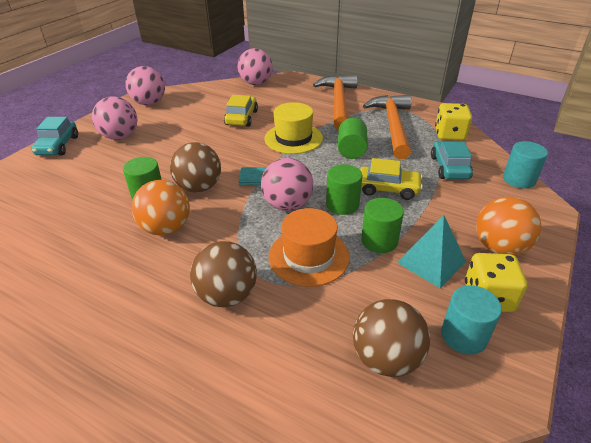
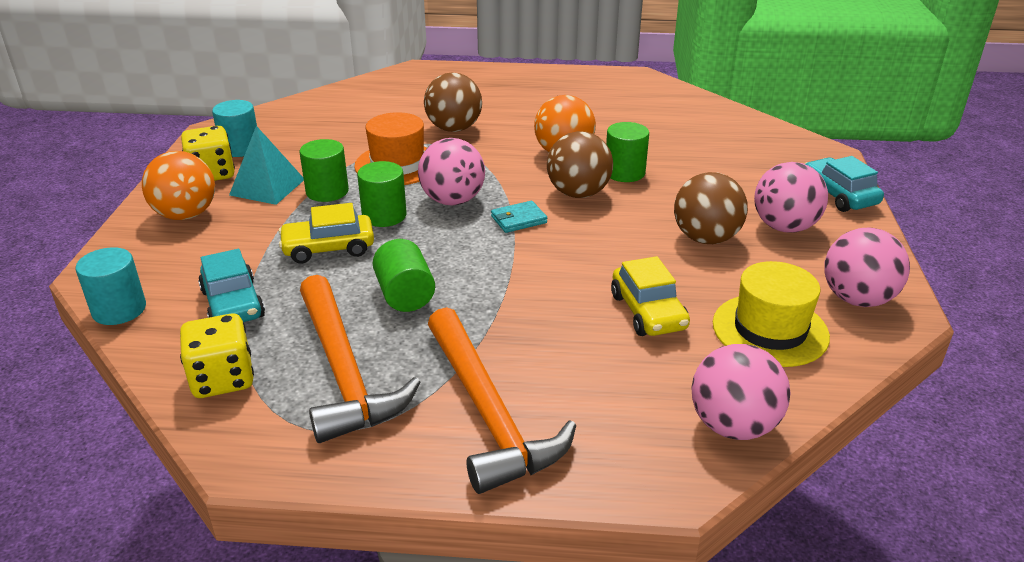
camera: 155 degrees right, 5 degrees down
(293, 138) = (517, 293): yellow hat -> yellow hat (770, 330)
(386, 358) = (305, 127): brown ball -> brown ball (705, 238)

